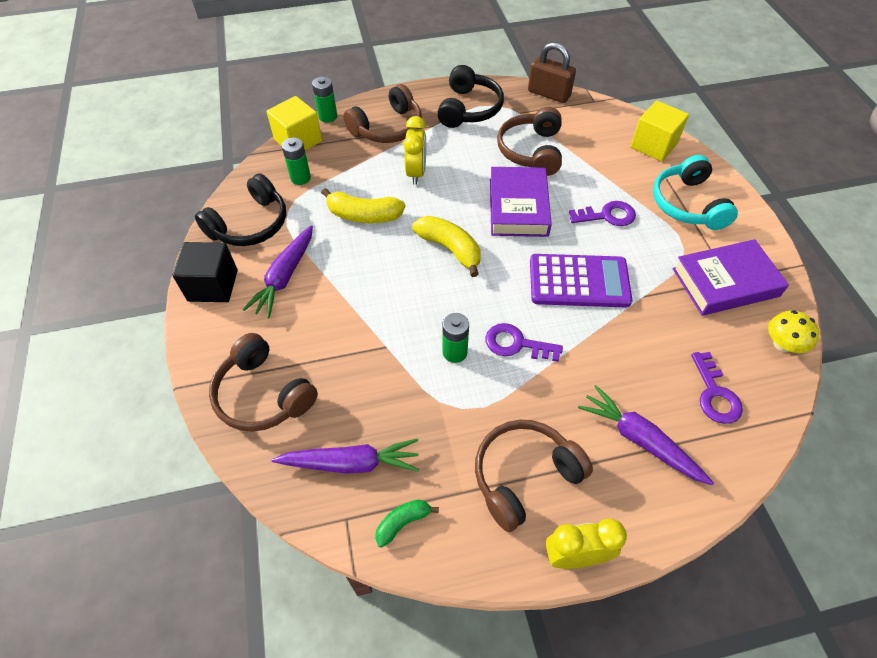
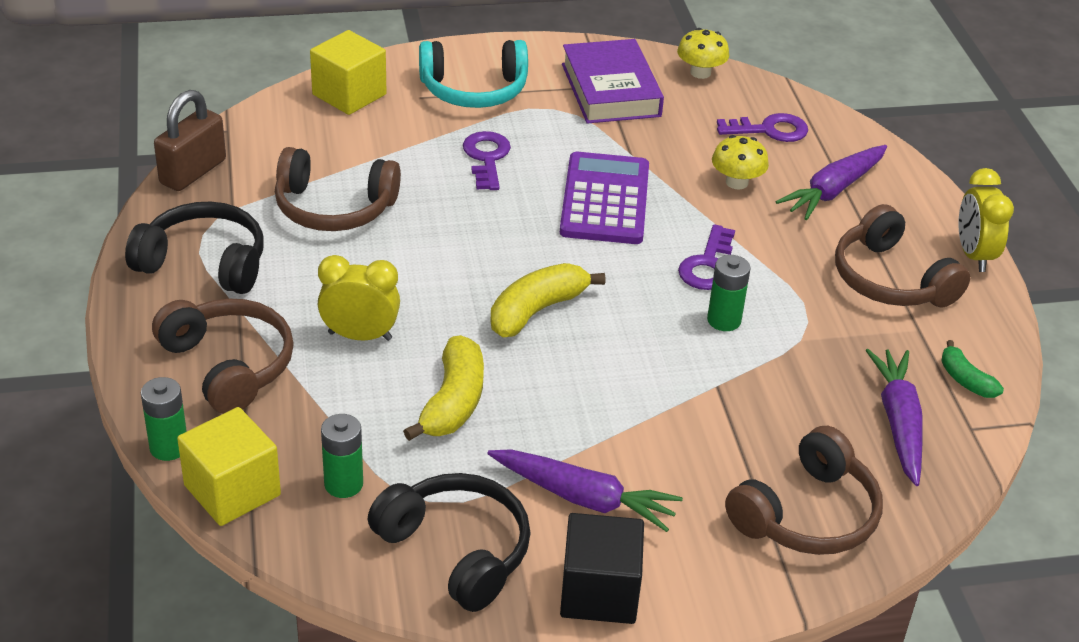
camera: 90 degrees left, 15 degrees down
(518, 207) = (457, 235): purple book -> none
(628, 366) = (736, 182): none -> yellow mushroom

